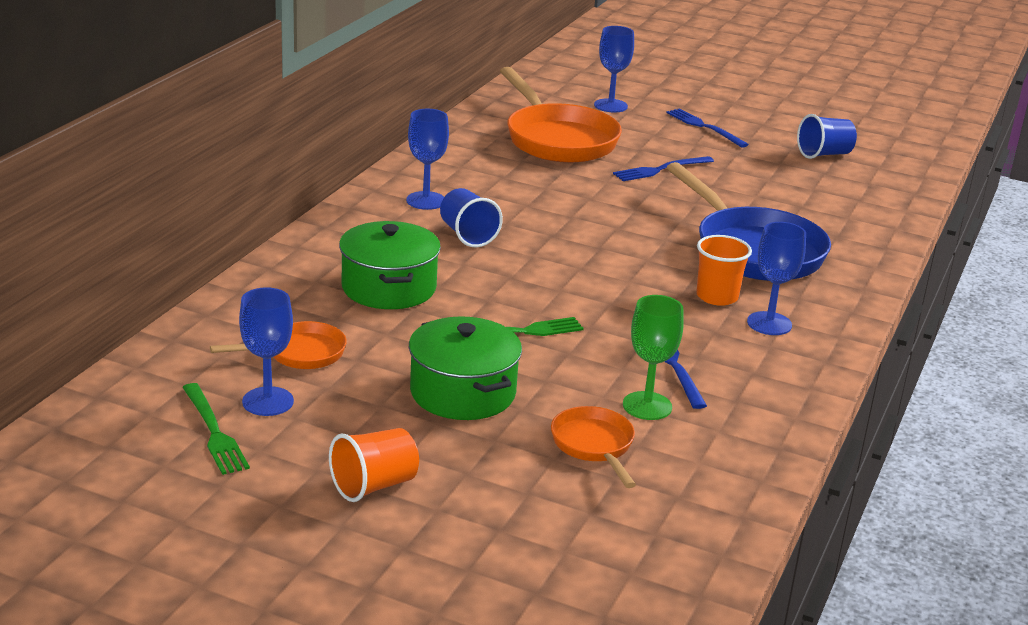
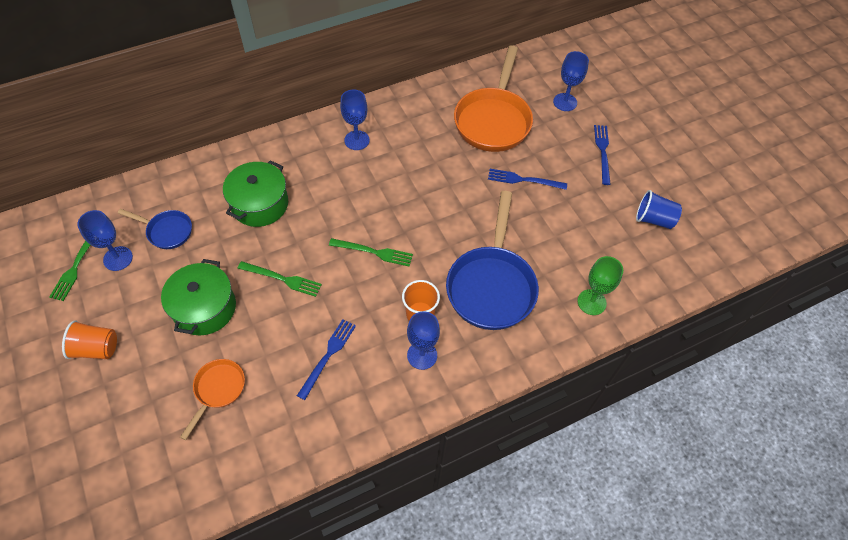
camera: 40 degrees right, 30 degrees up
(299, 353) = (167, 231): orange pan -> blue pan
(467, 235) = (345, 182): blue cup -> none
(591, 273) = (374, 252): none -> green fork
(647, 406) = (277, 378): green goblet -> green goblet (591, 302)

